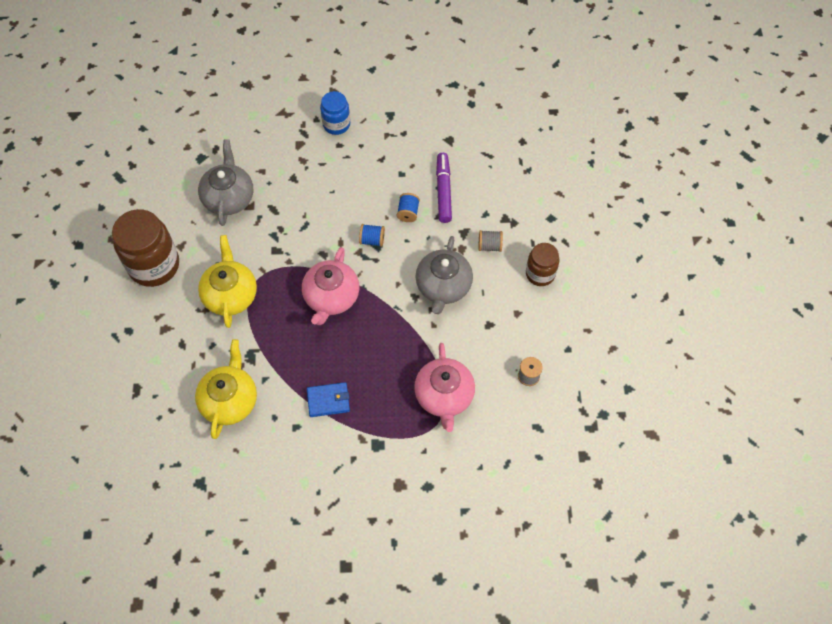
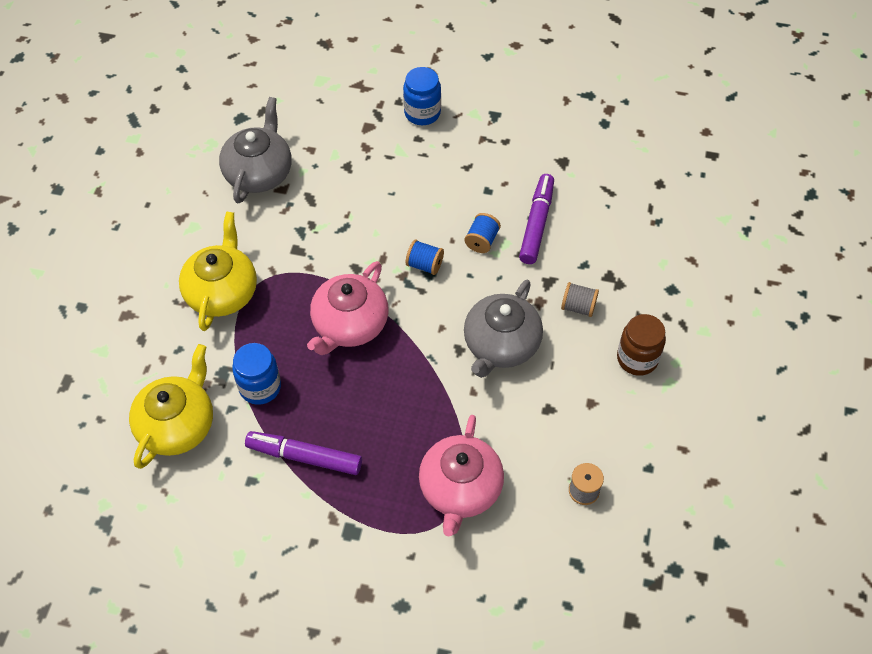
camera: 15 degrees right, 5 degrees down
(154, 265) = (140, 234): brown jar -> none
(281, 358) = (260, 387): none -> blue jar
(328, 400) = (304, 457): blue wallet -> purple marker

